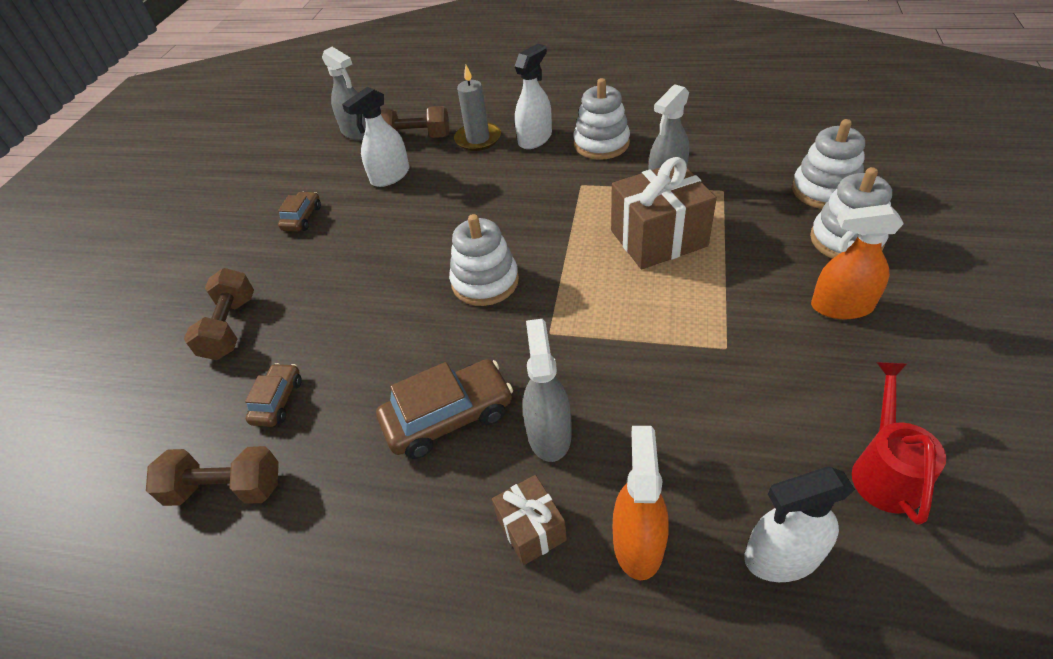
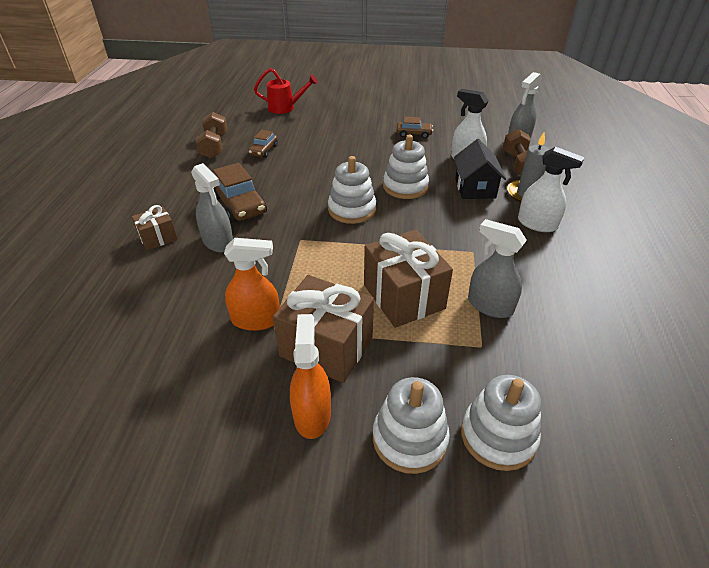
camera: 80 degrees right, 5 degrees down
(230, 327) = (318, 128): brown dumbbell -> none
(278, 401) = (264, 150): brown car -> brown car turned 105 degrees clockwise
(457, 174) = (475, 188): none -> black house
(549, 433) = (218, 242): grey spray bottle -> grey spray bottle turned 60 degrees clockwise
(601, 144) = (541, 263): white stacking toy -> white stacking toy (405, 186)
(638, 542) = (134, 277): orange spray bottle -> orange spray bottle (256, 320)
(746, 299) = (326, 346): none -> brown gift
(782, 556) = (100, 338): white spray bottle -> none
(885, 471) = (139, 406): red watering can -> red watering can (285, 108)

